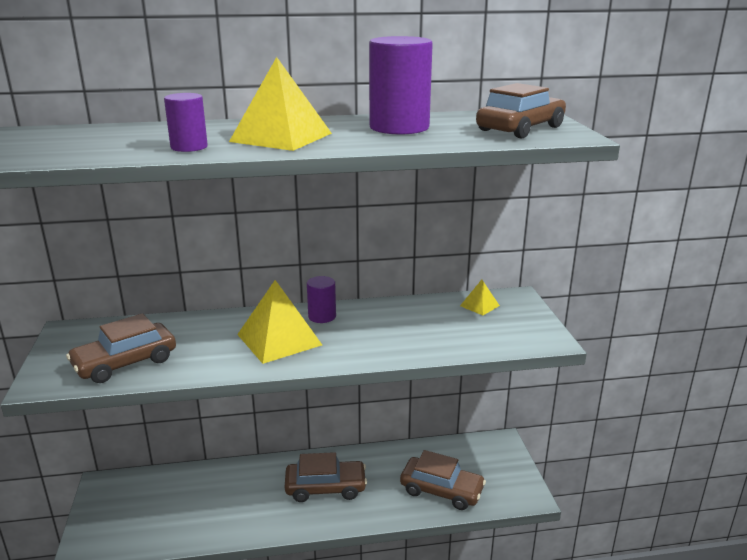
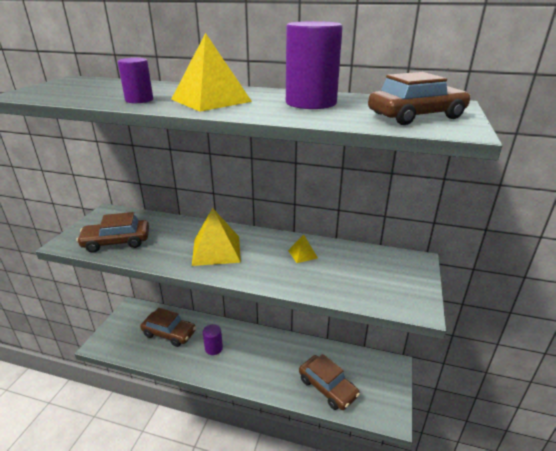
camera: 25 degrees right, 5 degrees up
(322, 316) = (258, 240): purple cylinder -> purple cylinder (213, 348)
(325, 487) = (251, 355): brown car -> brown car (169, 333)
(479, 305) = (380, 260): yellow pyramid -> yellow pyramid (302, 254)

